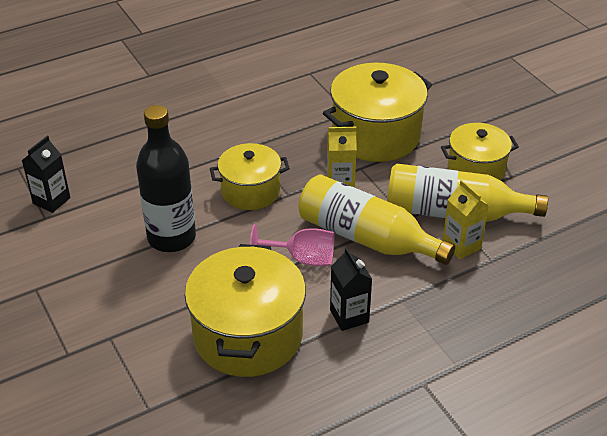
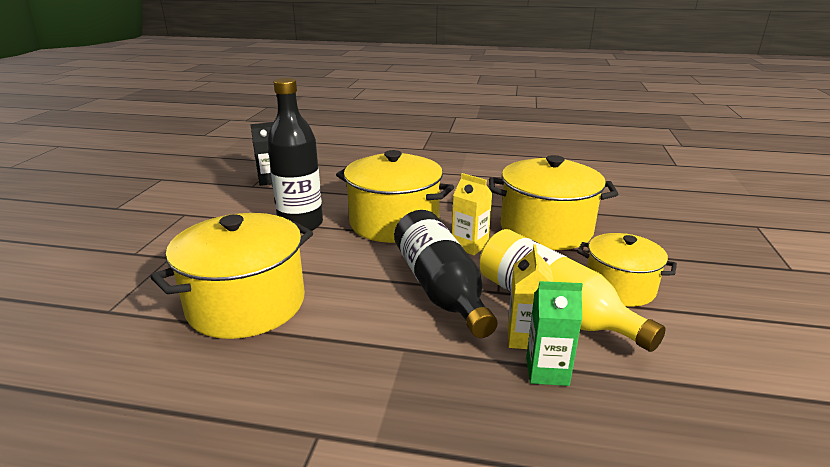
camera: 40 degrees right, 15 degrees down
(250, 191) = (394, 222): yellow pot -> yellow pot, size x1.60
(302, 259) = (366, 277): pink goblet -> none
(349, 316) = (340, 335): black carton -> none
(366, 238) = (440, 288): yellow bottle -> black bottle
(496, 263) = (547, 371): none -> green carton

